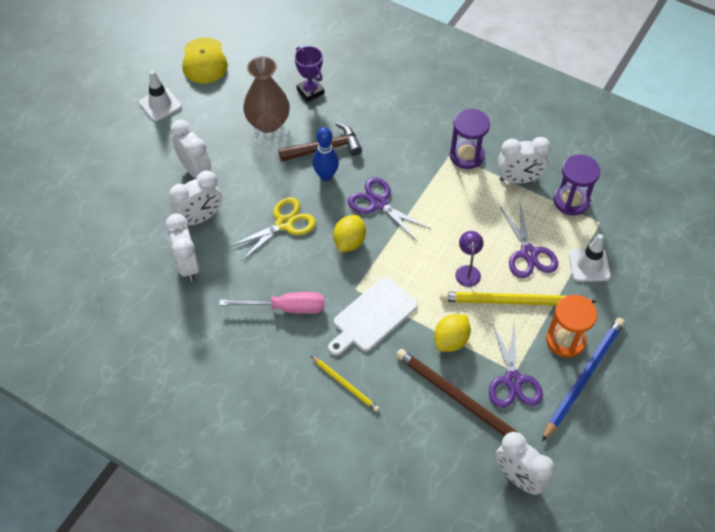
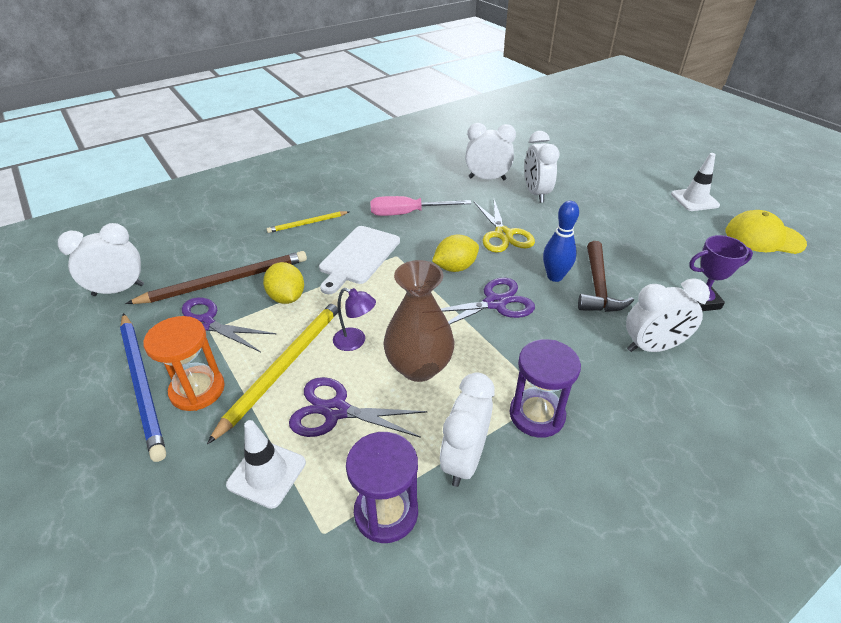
camera: 115 degrees right, 15 degrees down
(195, 170) = (597, 202): white clock -> white clock (652, 347)
(268, 123) = (651, 257): brown vase -> brown vase (419, 367)
(286, 308) = (408, 213): pink screwdriver -> pink screwdriver turned 60 degrees clockwise
(349, 242) = (455, 267): yellow lemon -> yellow lemon turned 75 degrees counterclockwise
(372, 316) = (358, 257): white cutting board -> white cutting board turned 135 degrees counterclockwise

